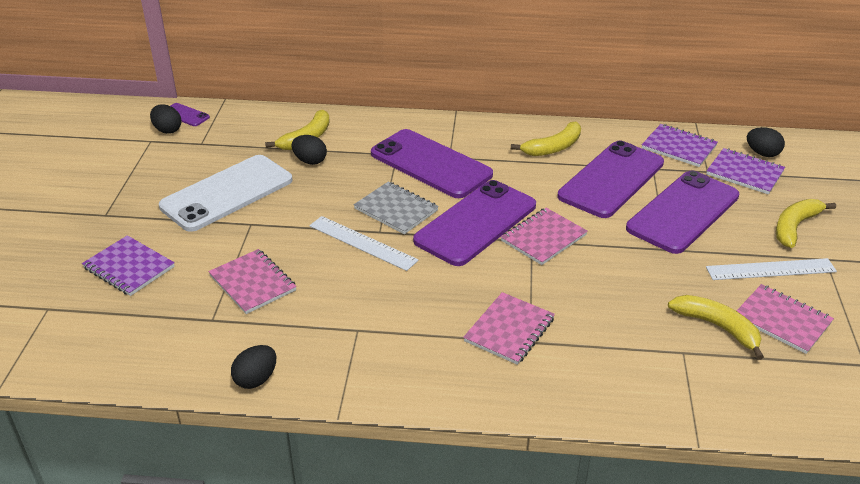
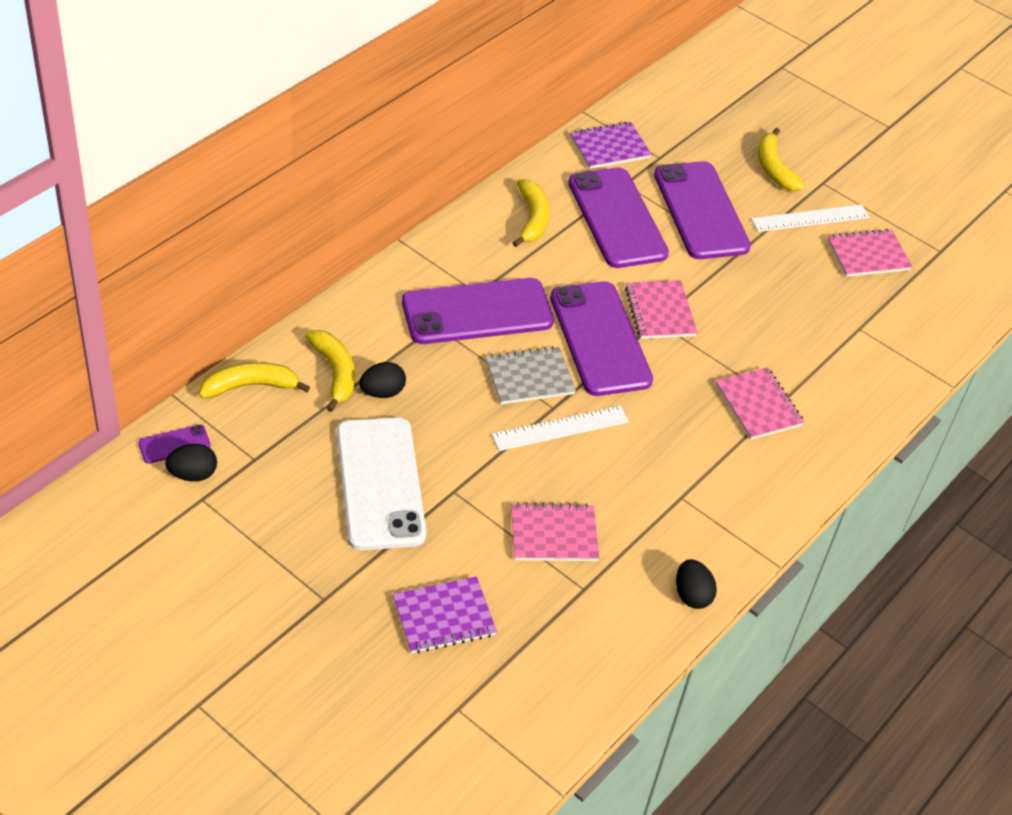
camera: 60 degrees left, 10 degrees up
(718, 327) = (848, 292): yellow banana -> yellow banana (250, 386)
(744, 173) = (682, 140): purple notebook -> none
(762, 153) = (666, 111): black egg -> none
(770, 269) = (810, 218): white ruler -> white ruler turned 45 degrees clockwise

